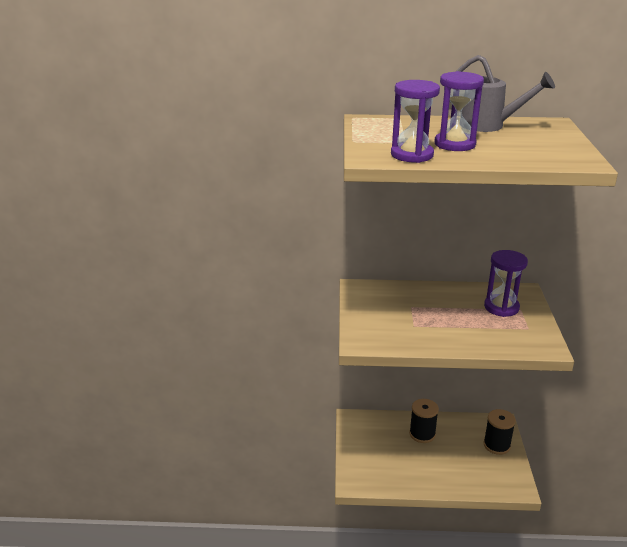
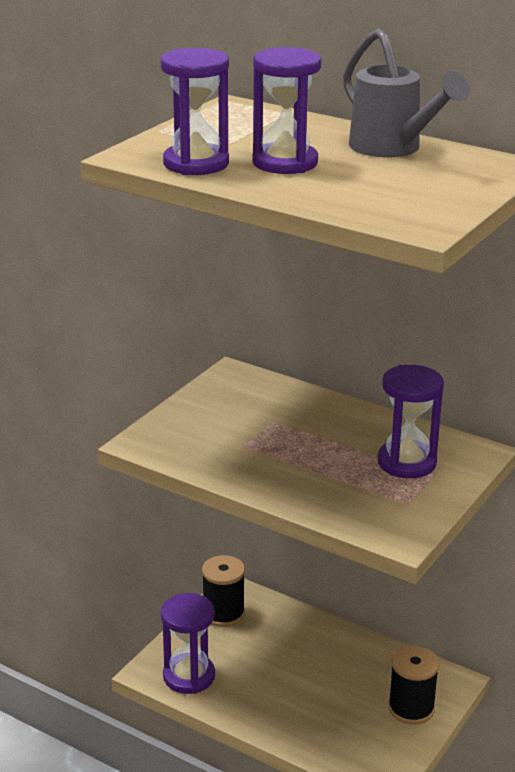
camera: 30 degrees right, 0 degrees up
(375, 476) = (189, 676): none -> purple hourglass
(422, 434) = (312, 650): black spool -> black spool (223, 613)

